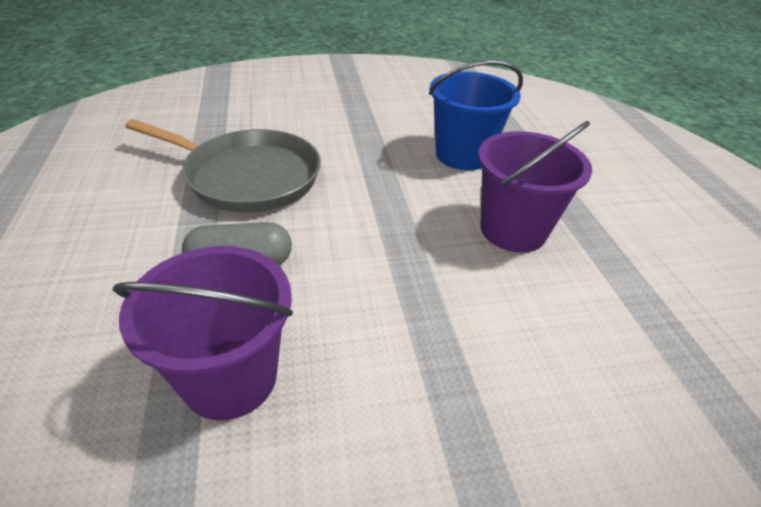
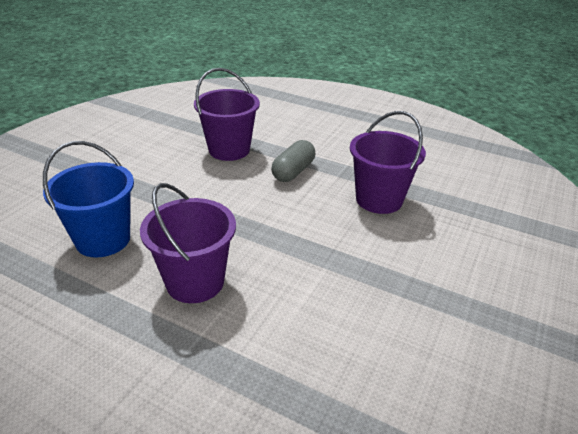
camera: 130 degrees right, 5 degrees down
(247, 176) = (379, 199): grey pan -> purple bucket
(462, 155) = (310, 325): blue bucket -> blue bucket (103, 239)

